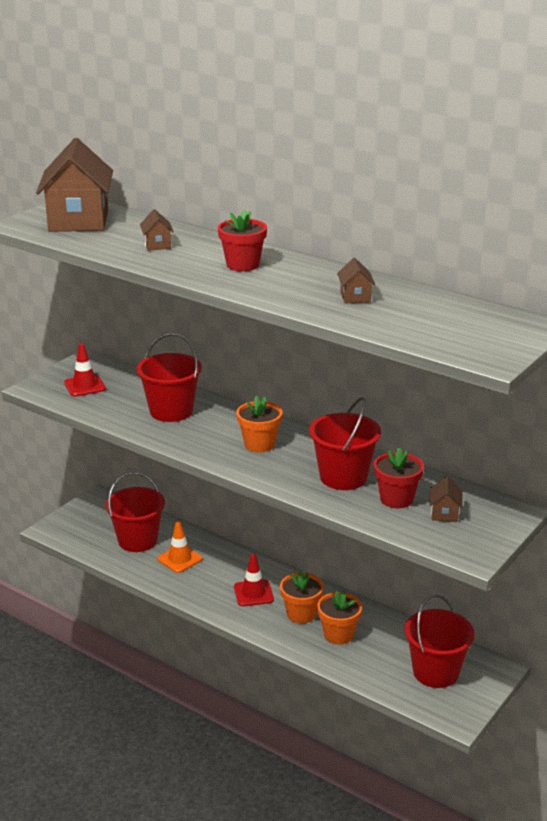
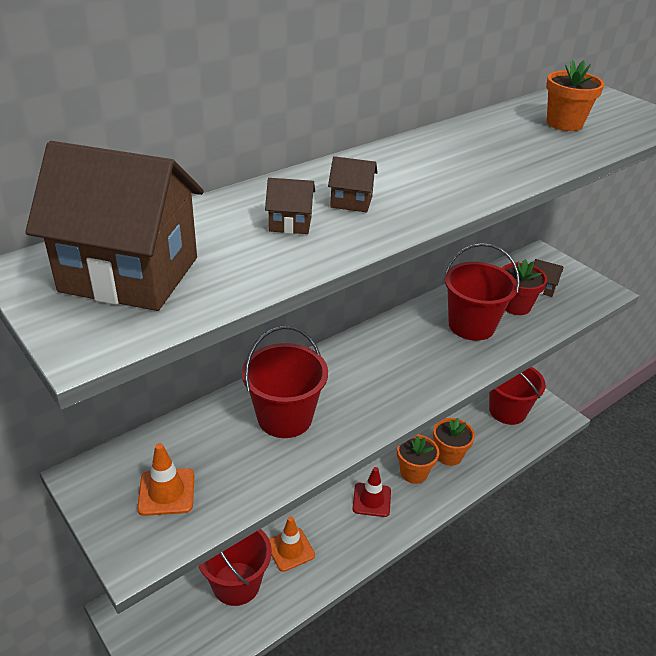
camera: 75 degrees left, 10 degrees up
(85, 386) = (166, 492): red traffic cone -> orange traffic cone
(242, 265) = (396, 180): red flower pot -> none
(259, 444) = (391, 364): orange flower pot -> orange flower pot (564, 123)
(355, 297) = (513, 142): brown house -> brown house (351, 202)

